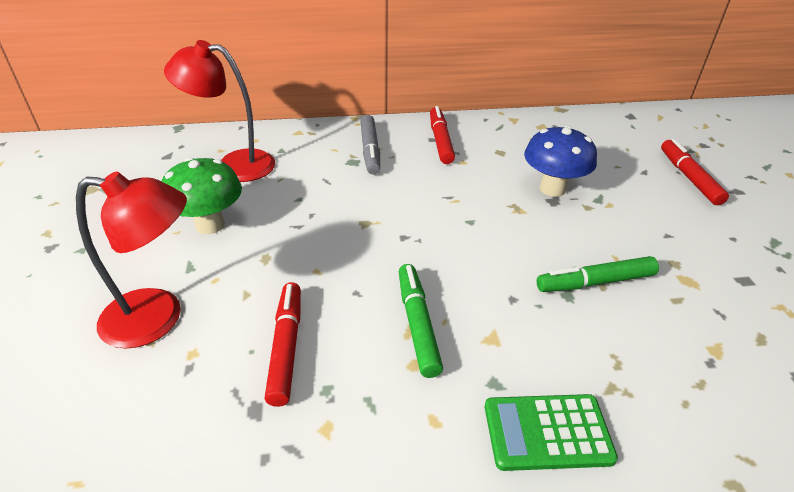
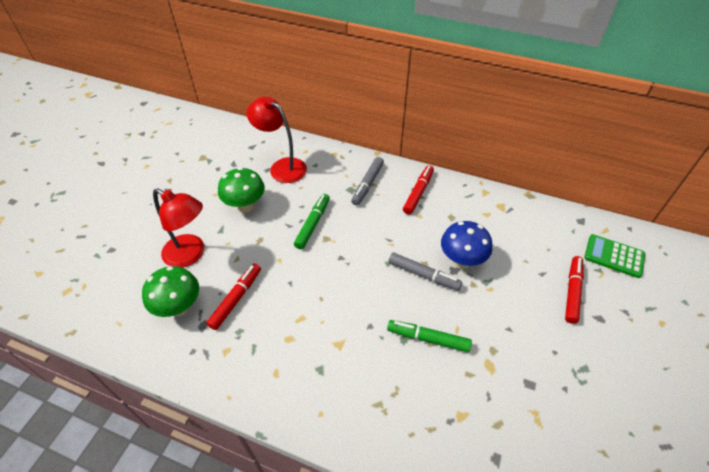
camera: 30 degrees right, 10 degrees up
(190, 402) = (179, 307): none -> green mushroom
(417, 324) = (307, 316): green marker -> green marker (313, 224)
(524, 218) = (423, 275): none -> grey marker
(547, 432) = (324, 408): green calculator -> green calculator (614, 256)

